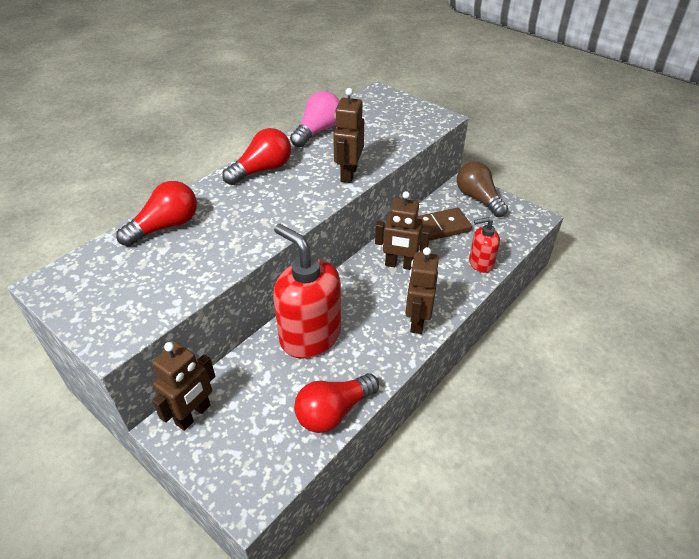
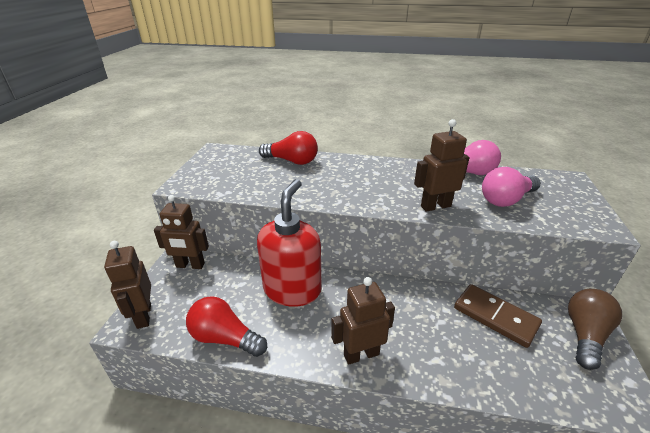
camera: 60 degrees right, 10 degrees down
(262, 170) = (388, 169): red light bulb -> none
(374, 136) = (506, 200): none -> pink light bulb
(399, 265) = (419, 310): brown robot -> brown robot (143, 316)
(480, 263) = (490, 378): red soap dispenser -> none

